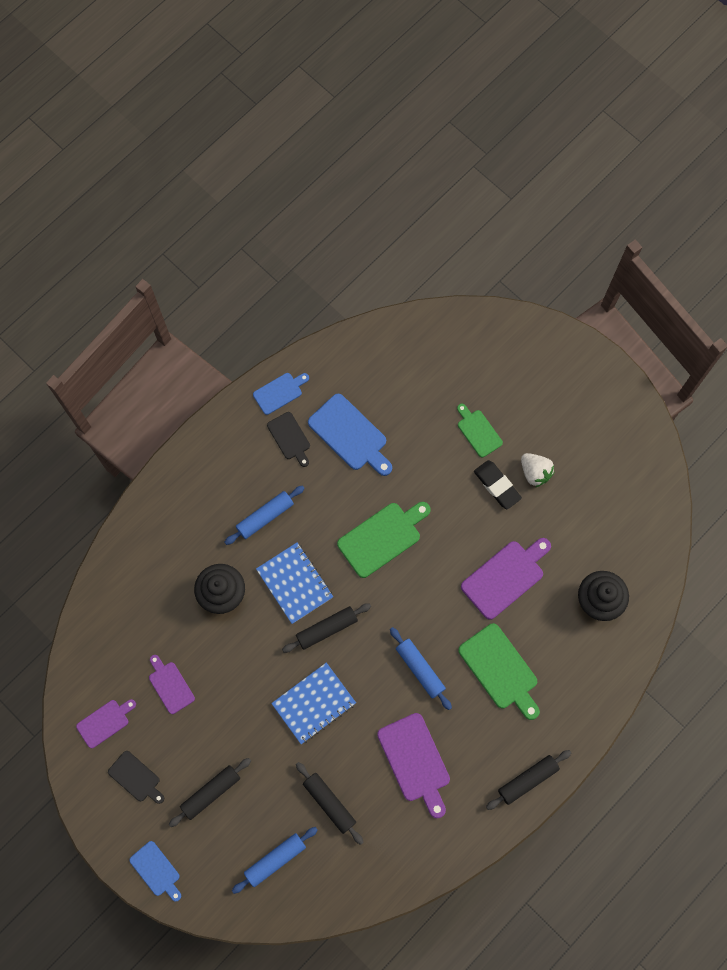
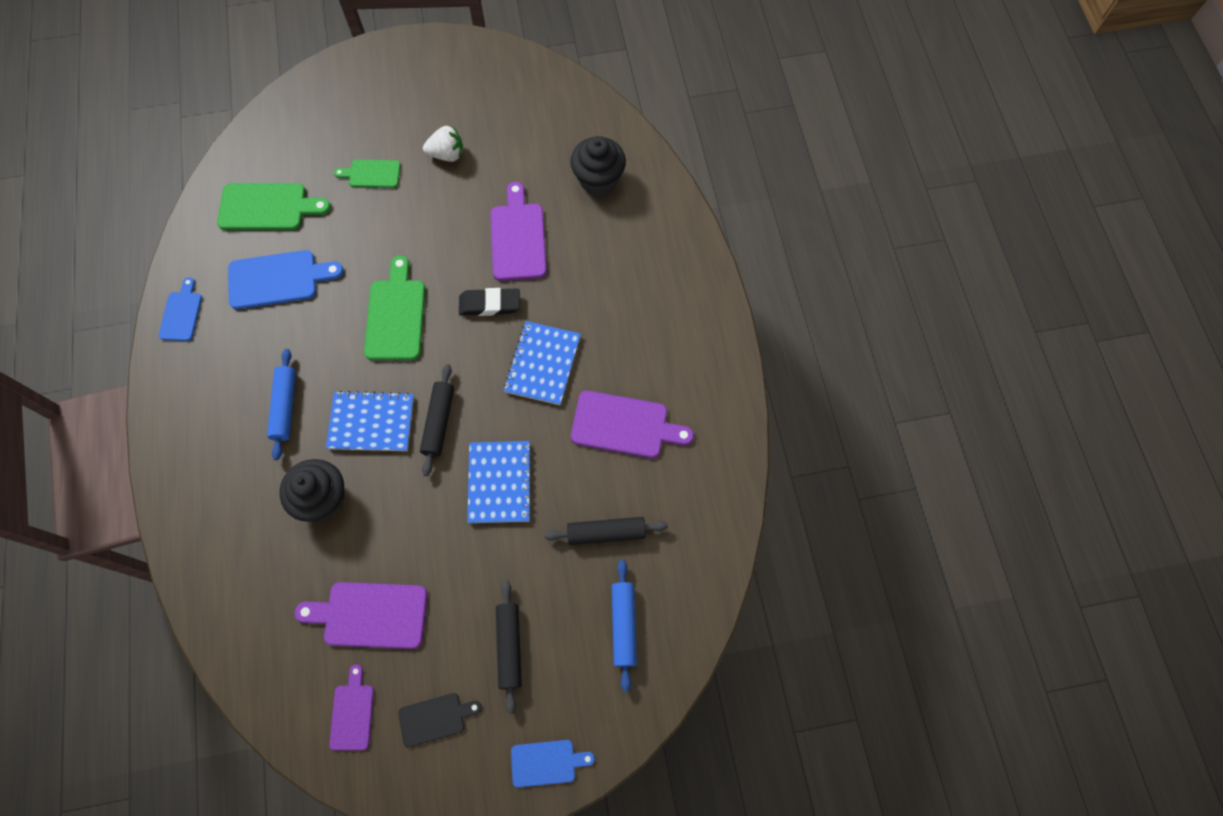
camera: 55 degrees left, 5 degrees down
(170, 685) = (370, 615): purple cutting board -> purple cutting board, size x1.65
(289, 438) = (232, 333): black cutting board -> none
(420, 669) = (543, 364): blue rolling pin -> blue notebook
(497, 485) = (432, 191): black eraser -> black eraser (489, 304)
(500, 669) = (596, 296): green cutting board -> green cutting board (267, 207)
(527, 780) = (712, 339): black rolling pin -> none

